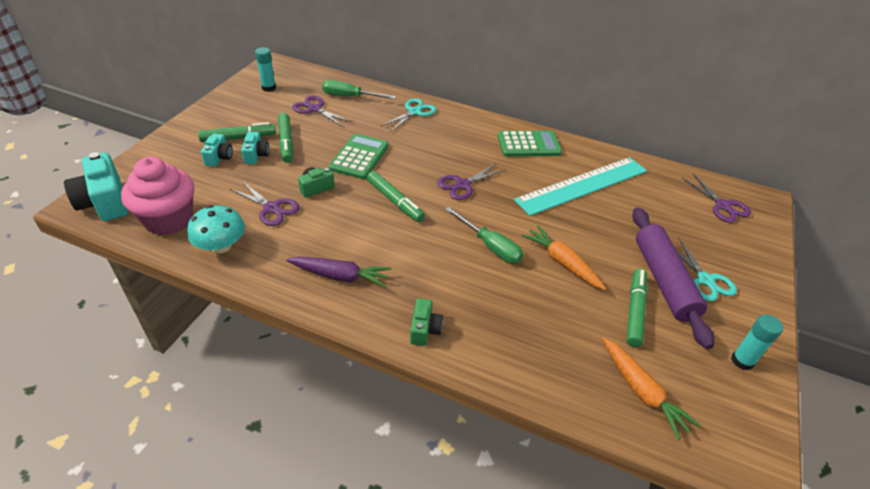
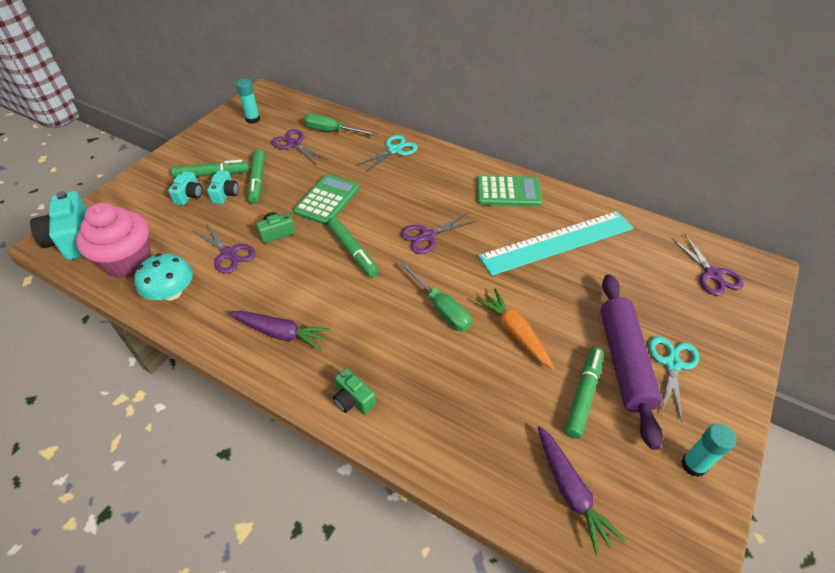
camera: 10 degrees right, 5 degrees up
(424, 329) = (353, 399): green camera -> green camera turned 120 degrees clockwise
(642, 391) = (570, 491): orange carrot -> purple carrot
(705, 280) = (672, 364): turquoise scissors -> turquoise scissors turned 150 degrees counterclockwise

